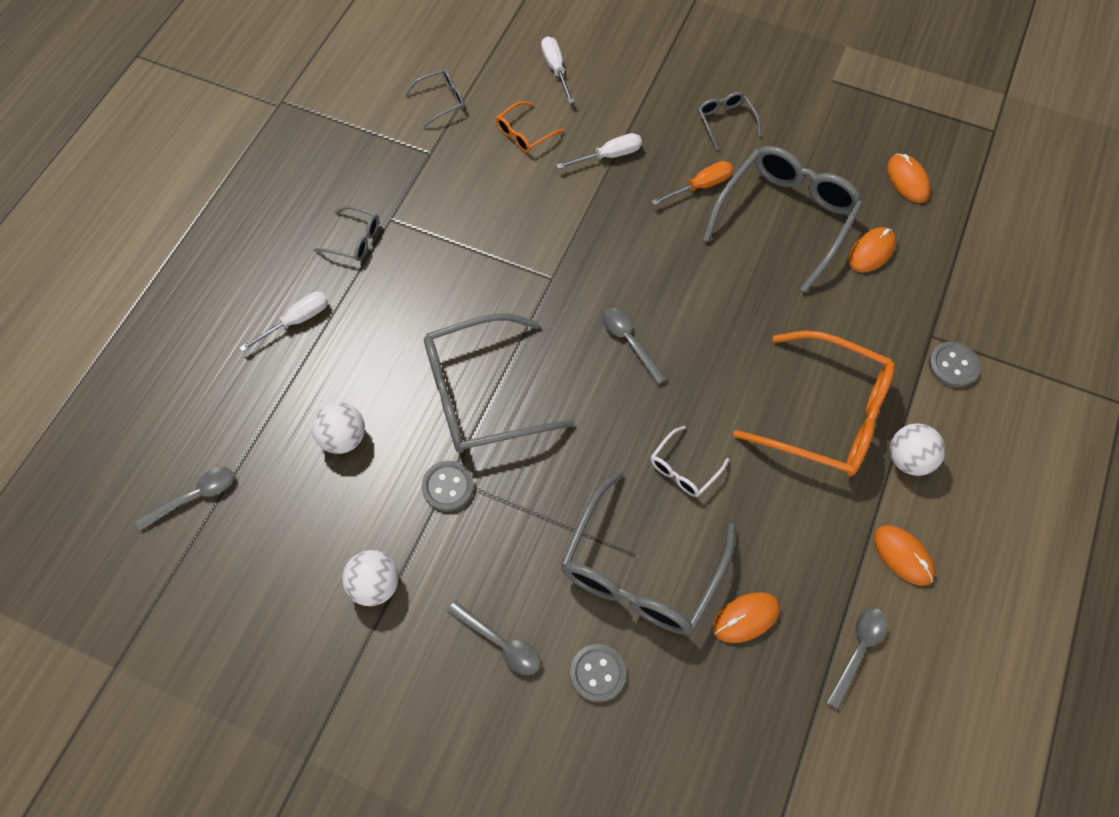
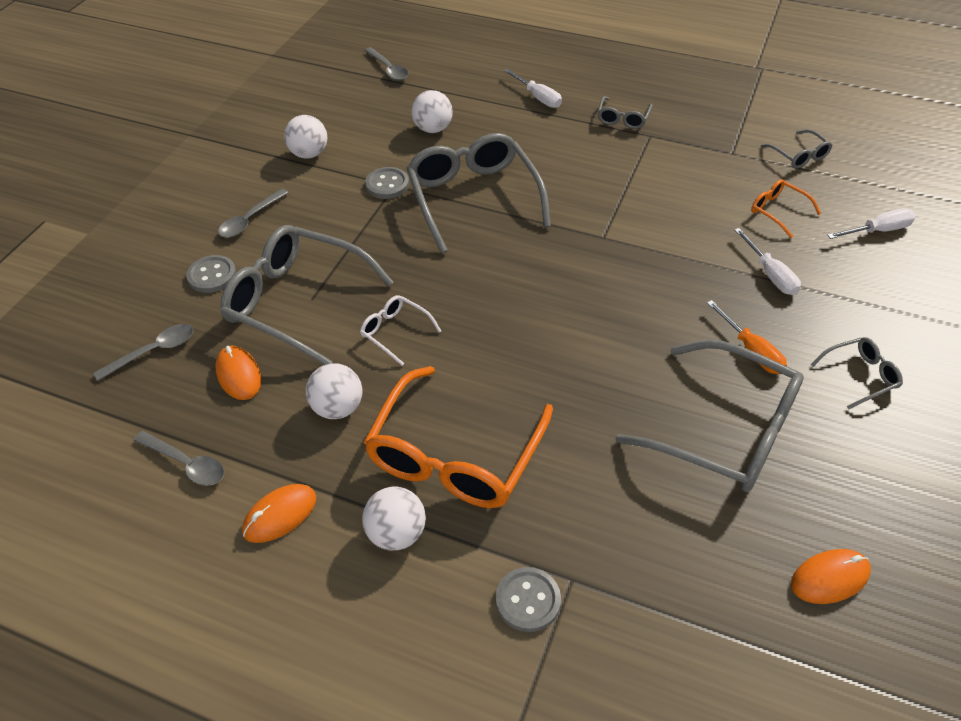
camera: 90 degrees right, 15 degrees down
(629, 342) = (536, 292): grey spoon -> grey spoon (154, 351)
(782, 516) = (338, 408): none -> white ball
(871, 251) = (693, 520): orange mouse -> none

